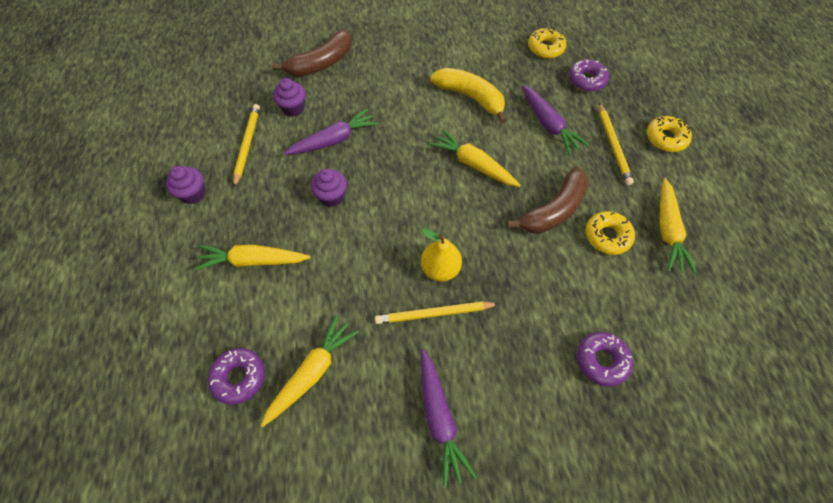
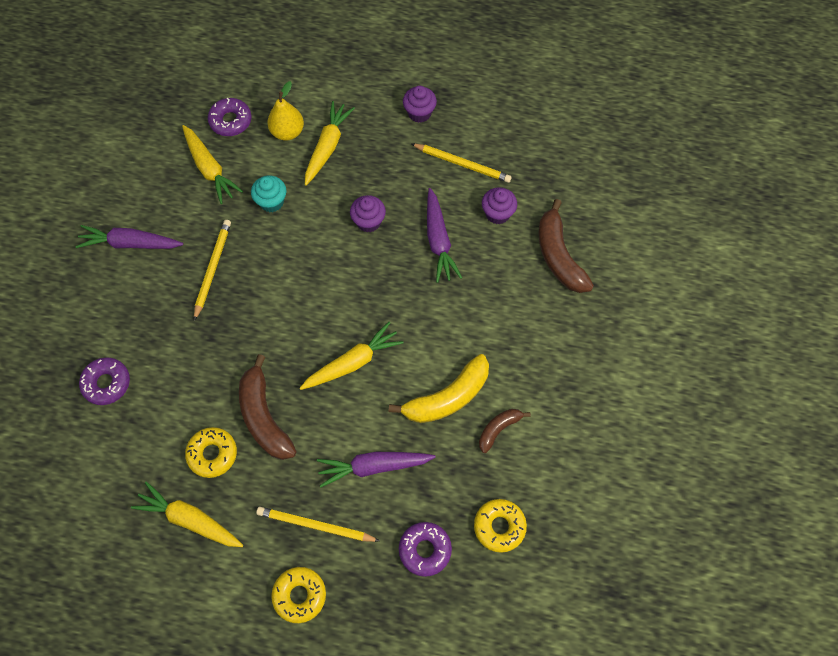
camera: 110 degrees right, 5 degrees up
(336, 289) = (271, 202): none -> turquoise cupcake
(440, 269) = (251, 288): yellow pear -> yellow pear (287, 132)
(478, 64) = (498, 429): none -> brown banana

